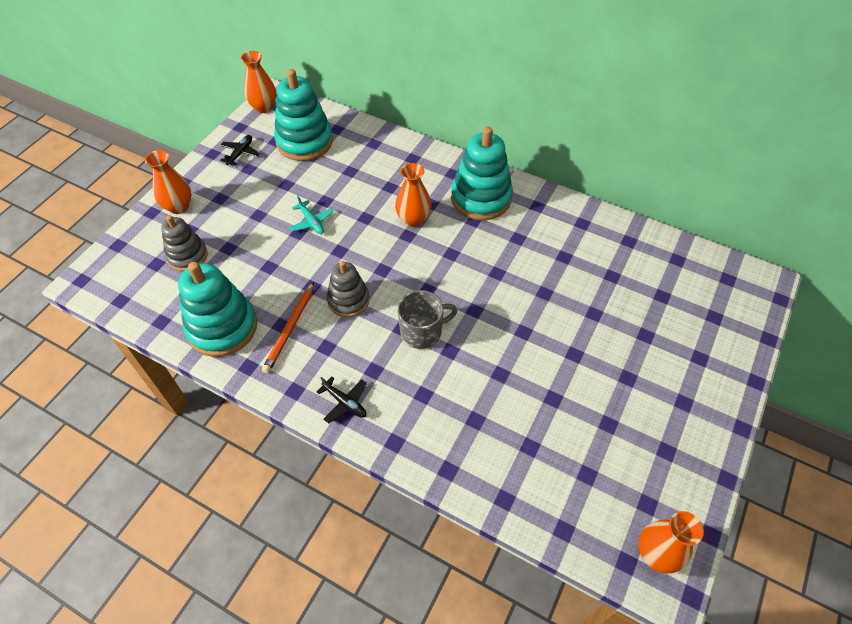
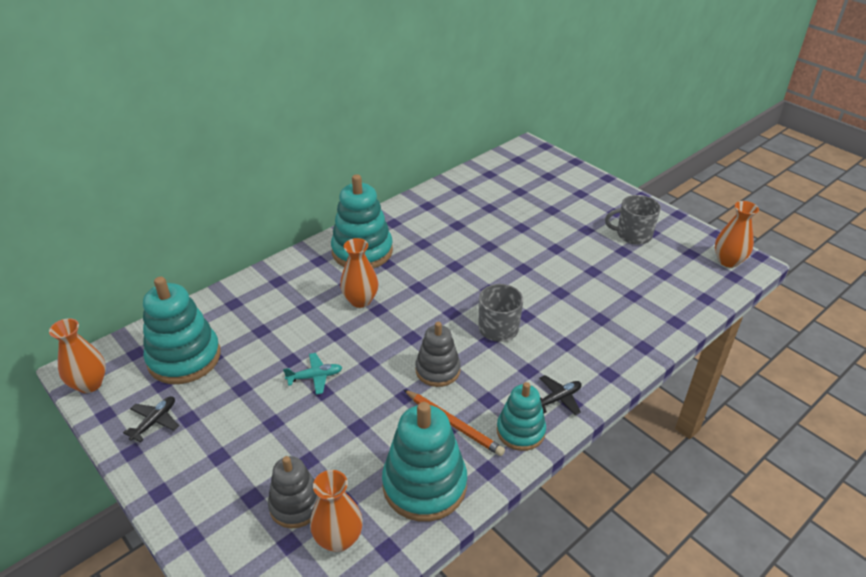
camera: 70 degrees left, 15 degrees down
(178, 207) = (203, 503): orange vase -> orange vase (339, 539)
(240, 153) = (155, 421): black plane -> black plane turned 75 degrees clockwise
(296, 381) = (520, 431): none -> turquoise stacking toy
(647, 430) = (633, 235): none -> grey mug

